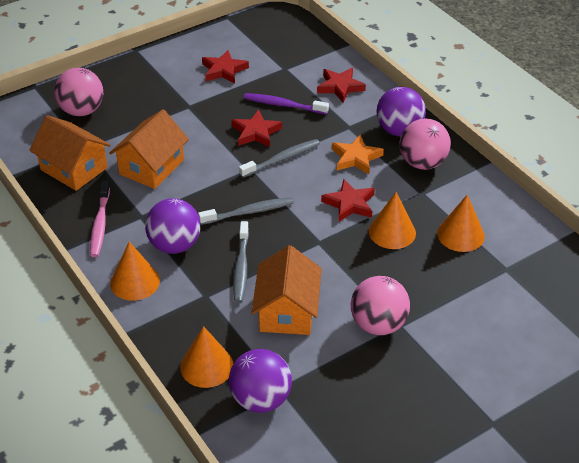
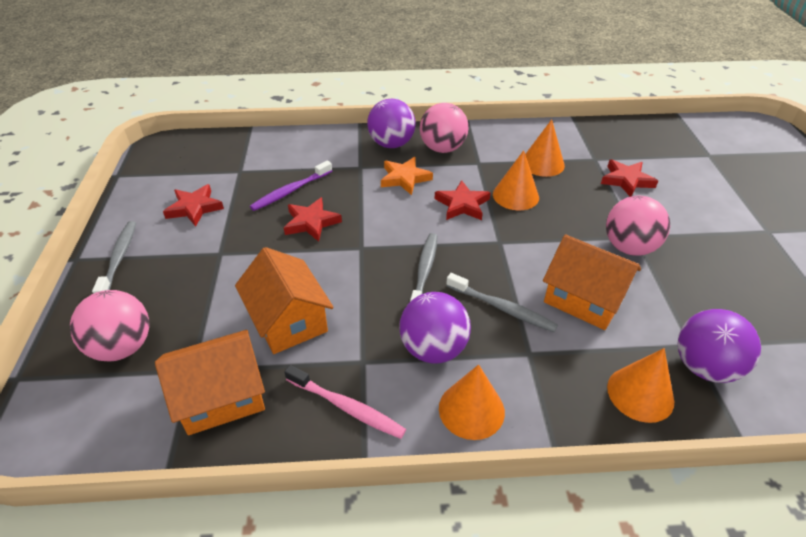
camera: 60 degrees left, 0 degrees up
(281, 159) = (366, 221): grey toothbrush -> grey toothbrush (119, 258)
(340, 87) = (303, 151): red star -> red star (626, 180)

